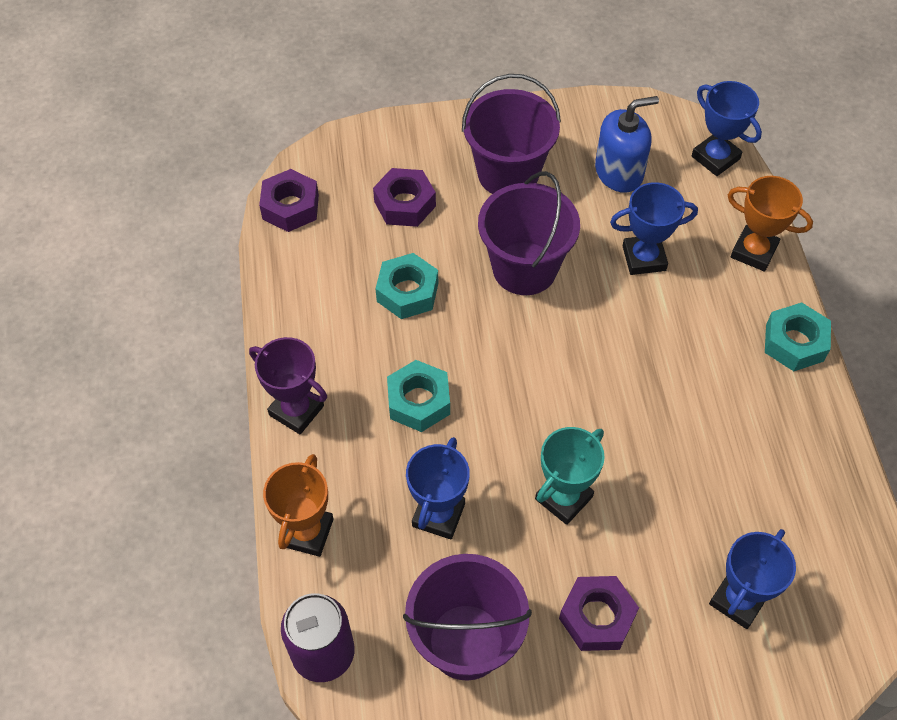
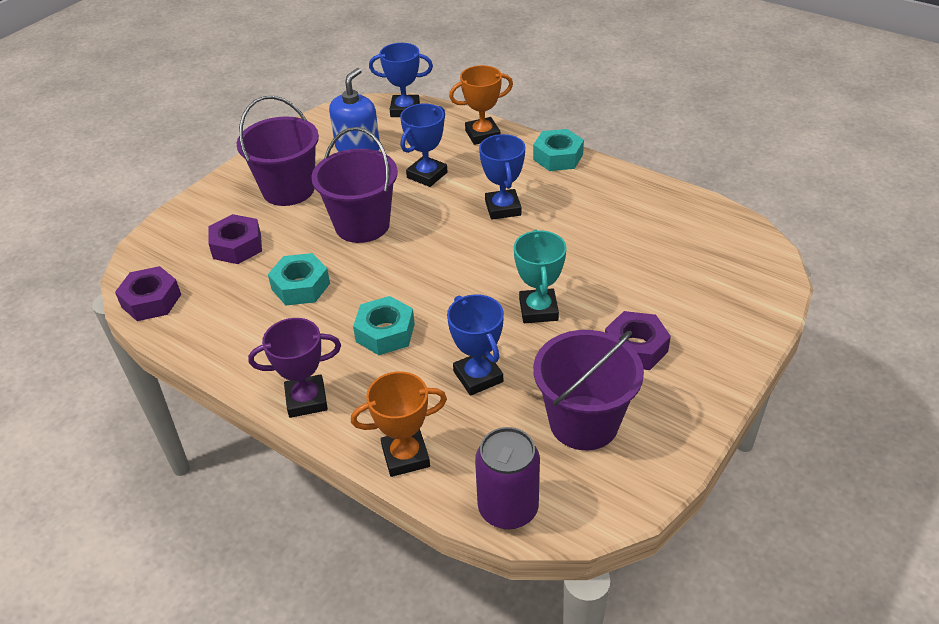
camera: 45 degrees left, 15 degrees down
(307, 532) = (405, 456): orange trophy -> orange trophy turned 75 degrees counterclockwise
(738, 600) = (690, 280): blue trophy -> blue trophy (503, 208)

